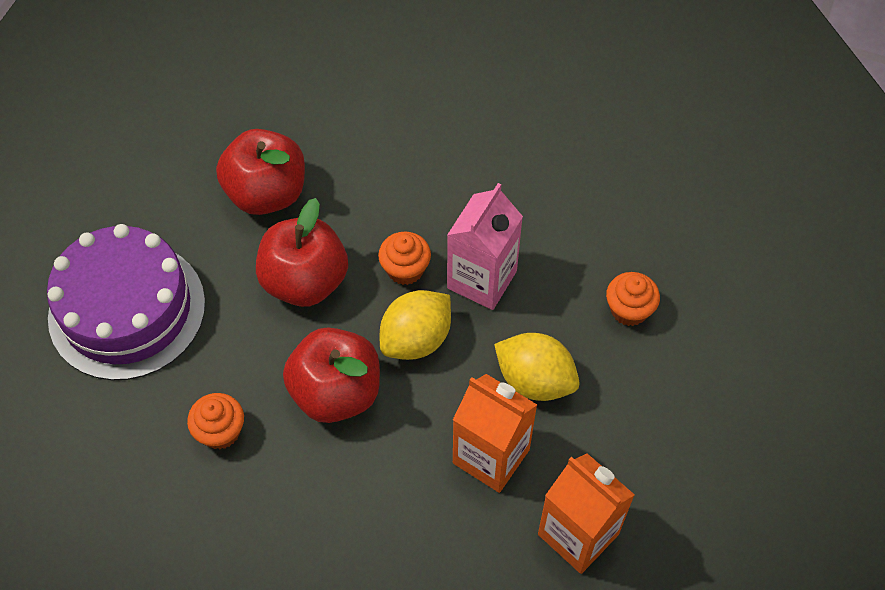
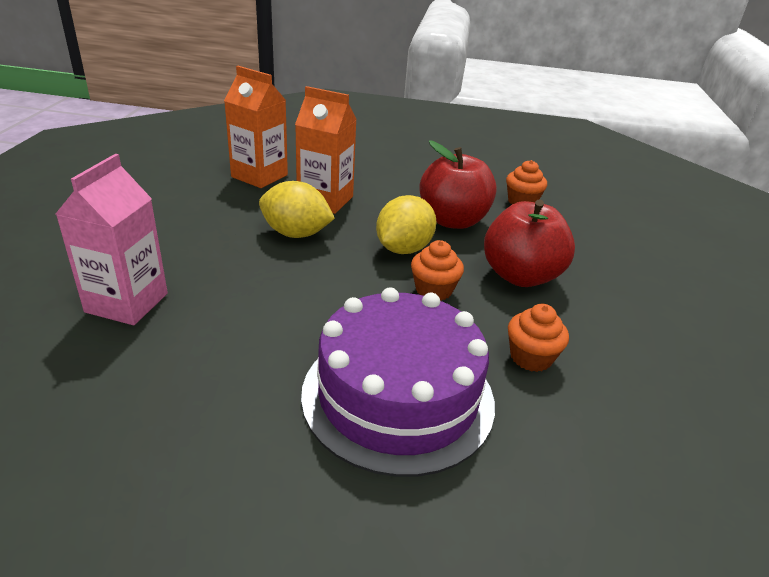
camera: 165 degrees right, 25 degrees down
(127, 310) = (648, 250): purple cake -> purple cake (398, 396)
(267, 193) = (610, 337): red apple -> none
(482, 279) = (356, 288): pink carton -> pink carton (127, 303)
(629, 310) = (205, 278): orange cupcake -> orange cupcake (531, 357)

